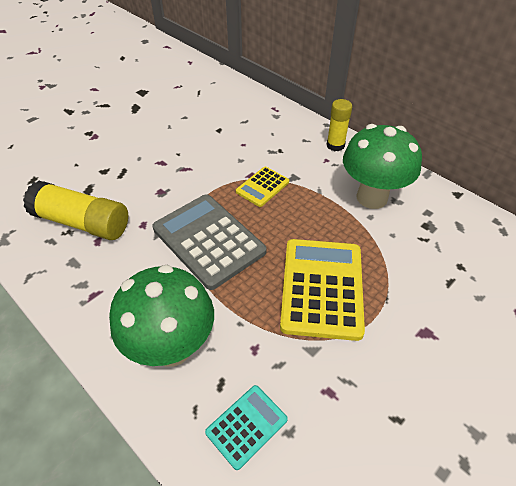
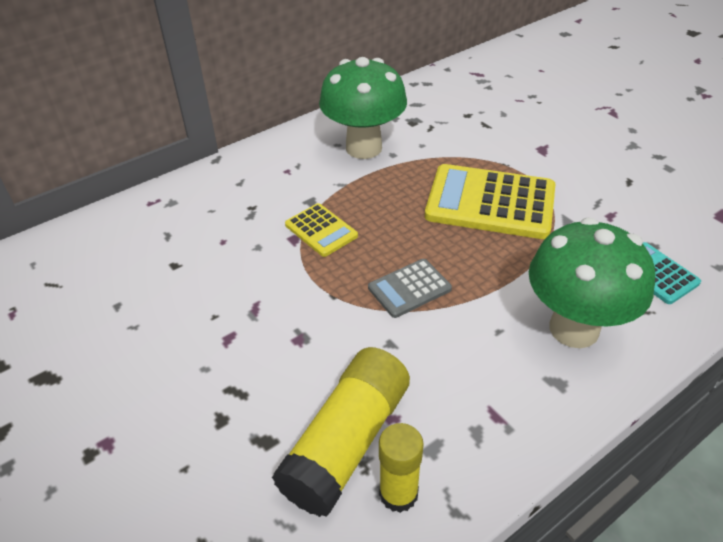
camera: 80 degrees left, 5 degrees down
(208, 240) = (409, 288): grey calculator -> grey calculator, size x0.52
(335, 145) = (262, 159): yellow glue stick -> yellow glue stick (398, 493)

